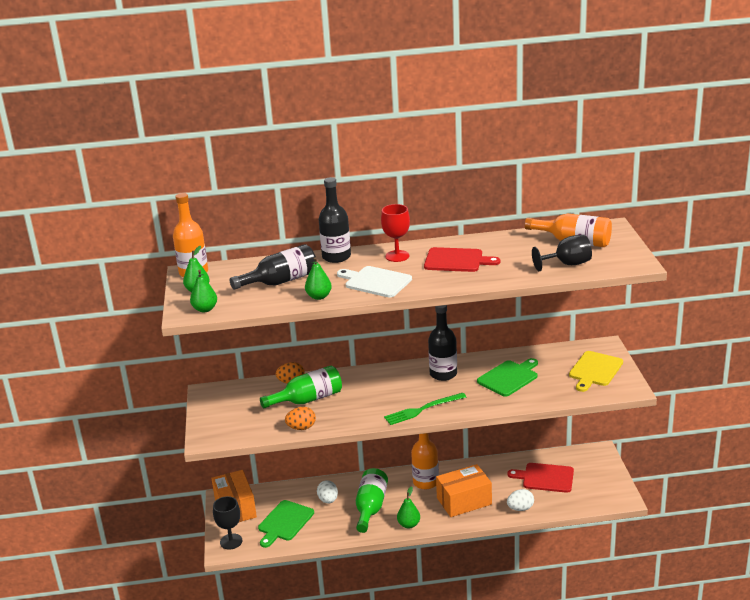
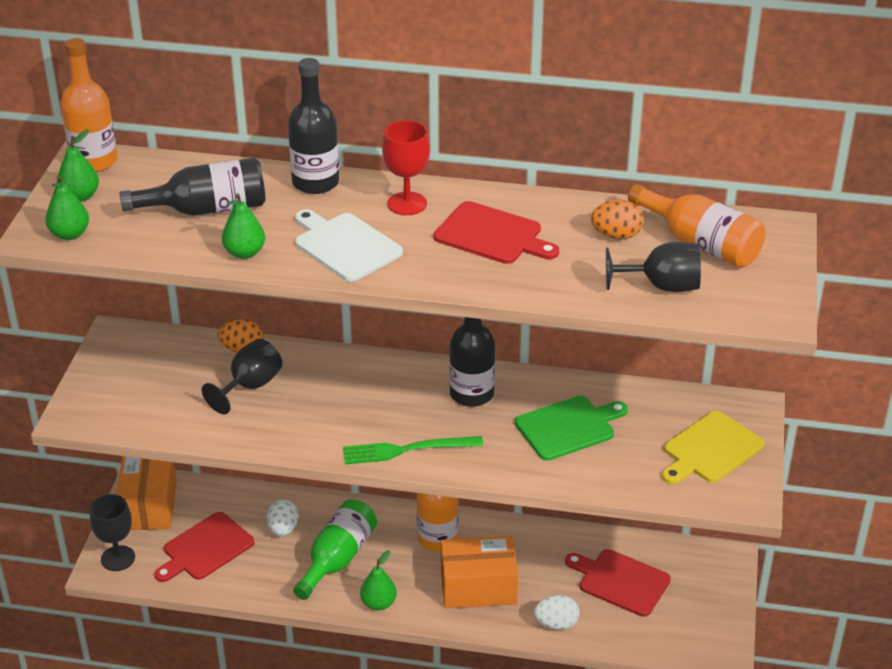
camera: 15 degrees right, 10 degrees up
(284, 522) = (205, 548): green cutting board -> red cutting board
(301, 428) = (215, 434): orange egg -> orange egg (616, 235)
(308, 399) = (250, 386): green bottle -> black goblet

